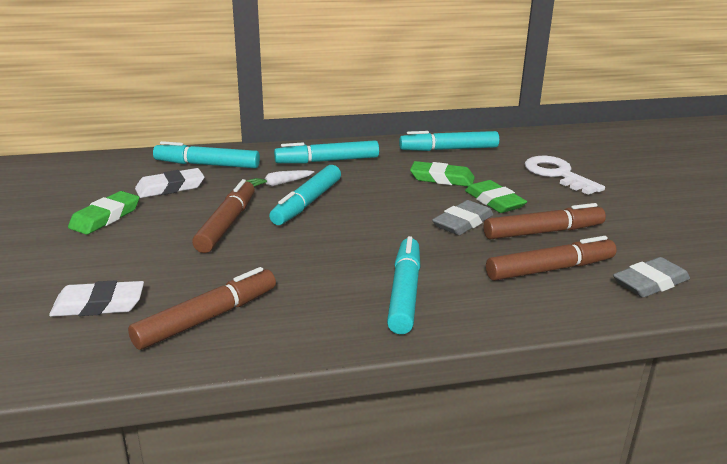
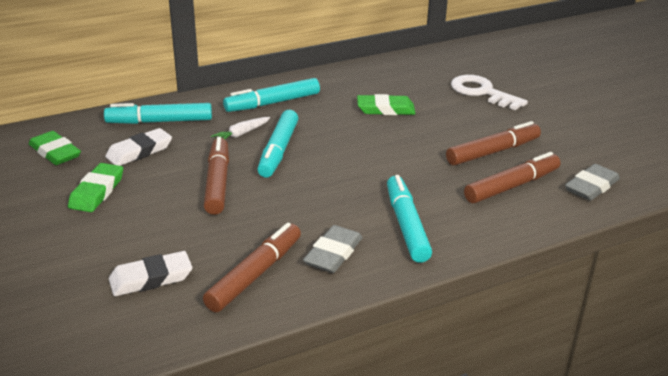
camera: 15 degrees left, 5 degrees up
(449, 149) = (377, 76): turquoise marker -> none
(462, 222) = (423, 152): grey eraser -> grey eraser (333, 253)
(494, 201) = (440, 127): green eraser -> green eraser (55, 152)

